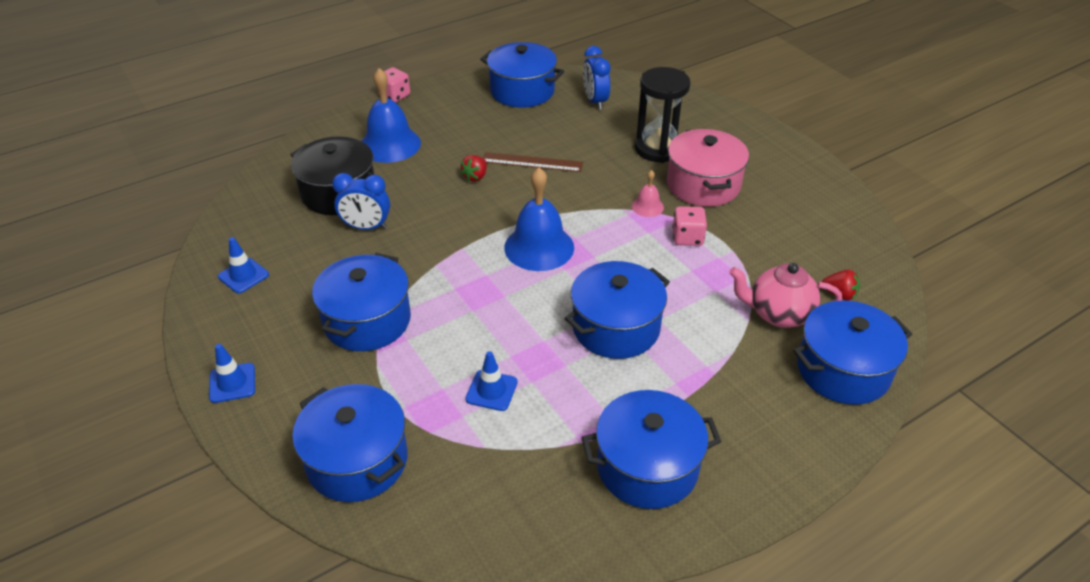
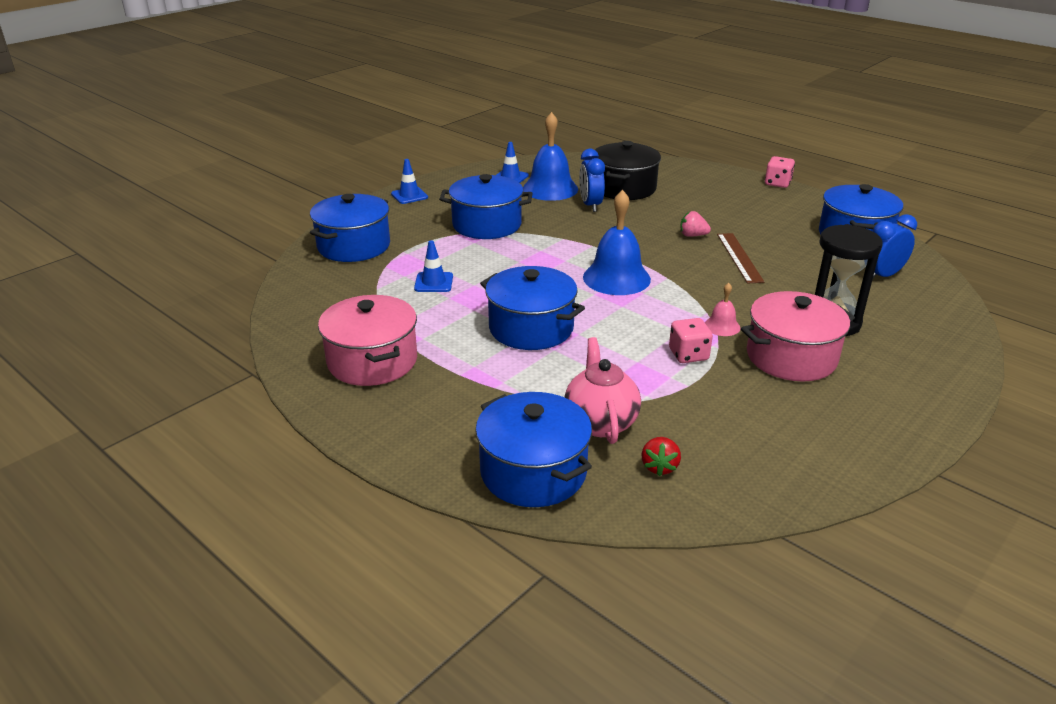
camera: 75 degrees right, 10 degrees down
(390, 144) = (705, 194): blue bell -> blue bell (550, 189)
(475, 177) = (692, 235): red strawberry -> pink strawberry
(647, 467) = (372, 361): blue pot -> pink pot

